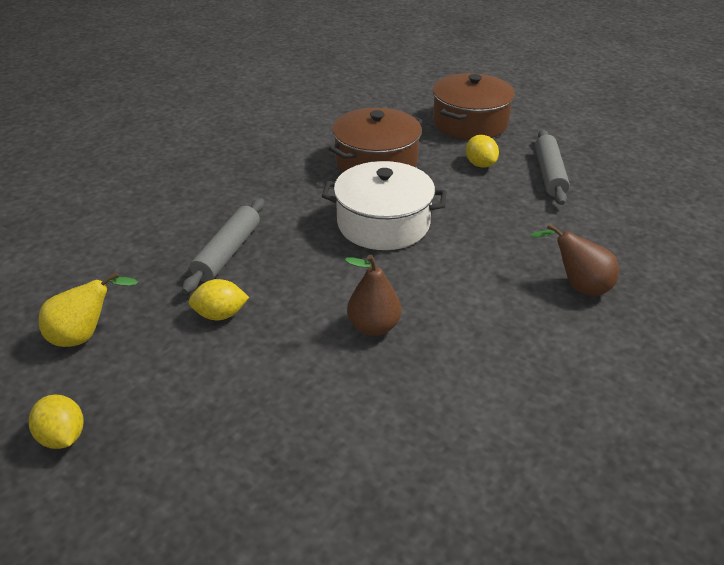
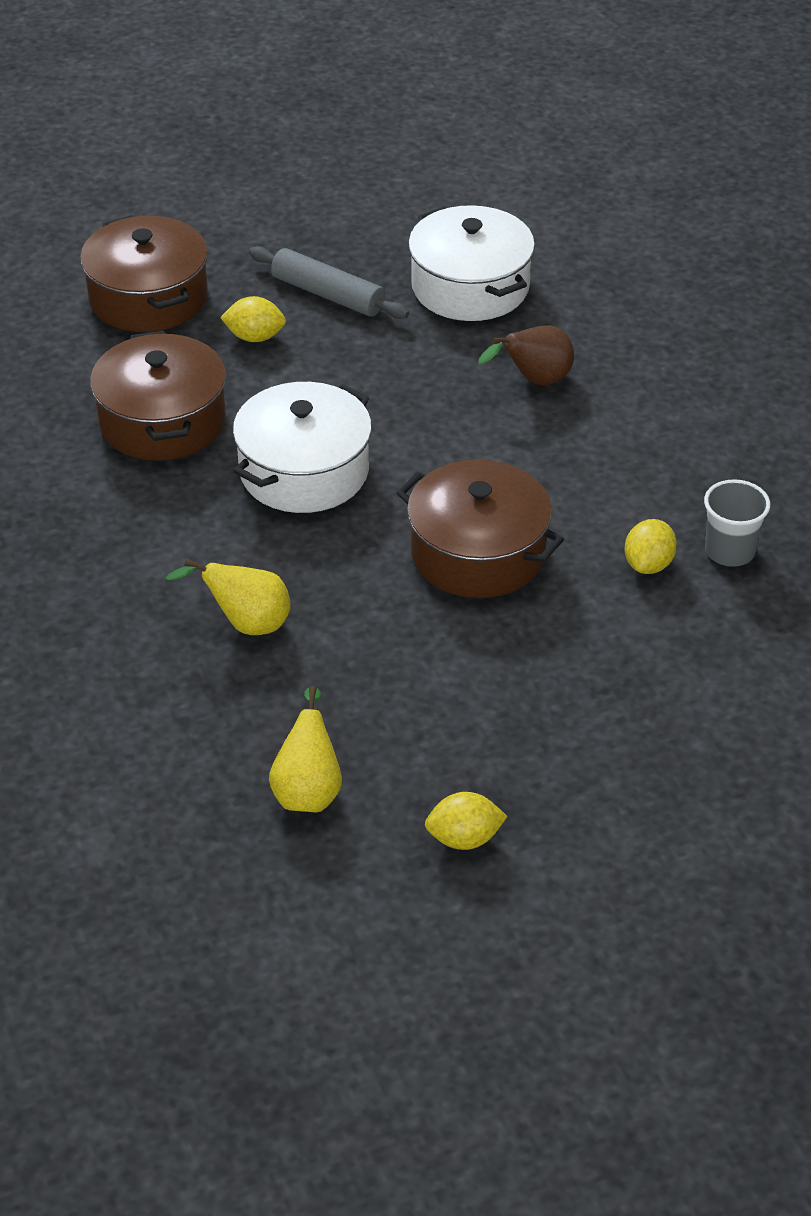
camera: 60 degrees left, 5 degrees up
(220, 314) = (362, 665): yellow lemon -> yellow lemon (648, 564)
(228, 252) = (246, 624): grey rolling pin -> yellow pear
(373, 327) = (478, 553): brown pear -> brown pot
(507, 481) = (729, 551): none -> grey cup
(632, 222) = (470, 287): none -> white pot

